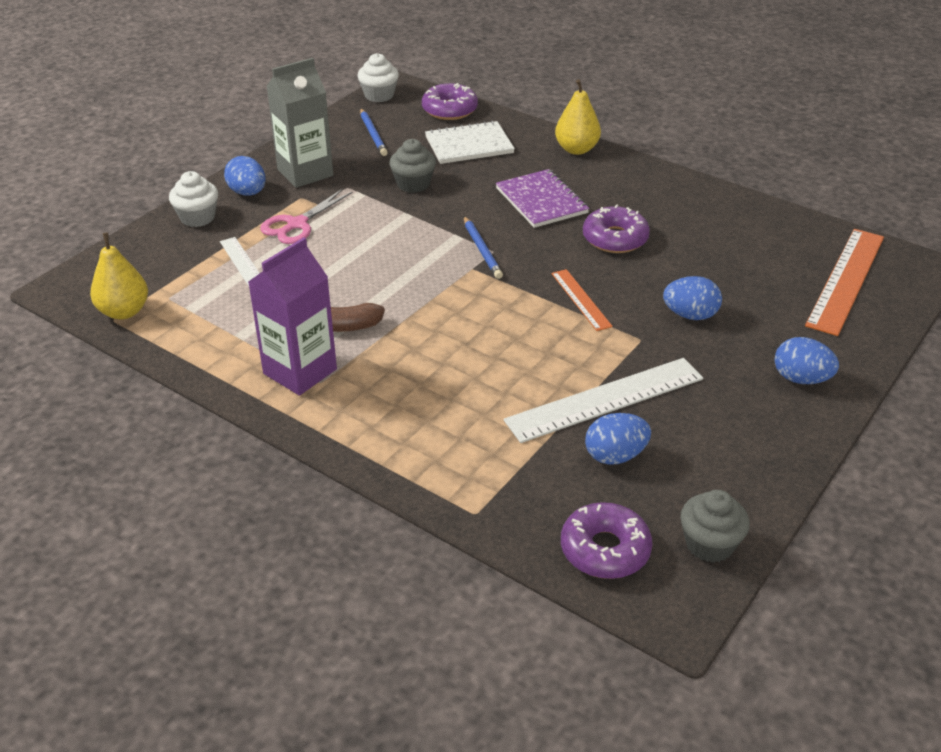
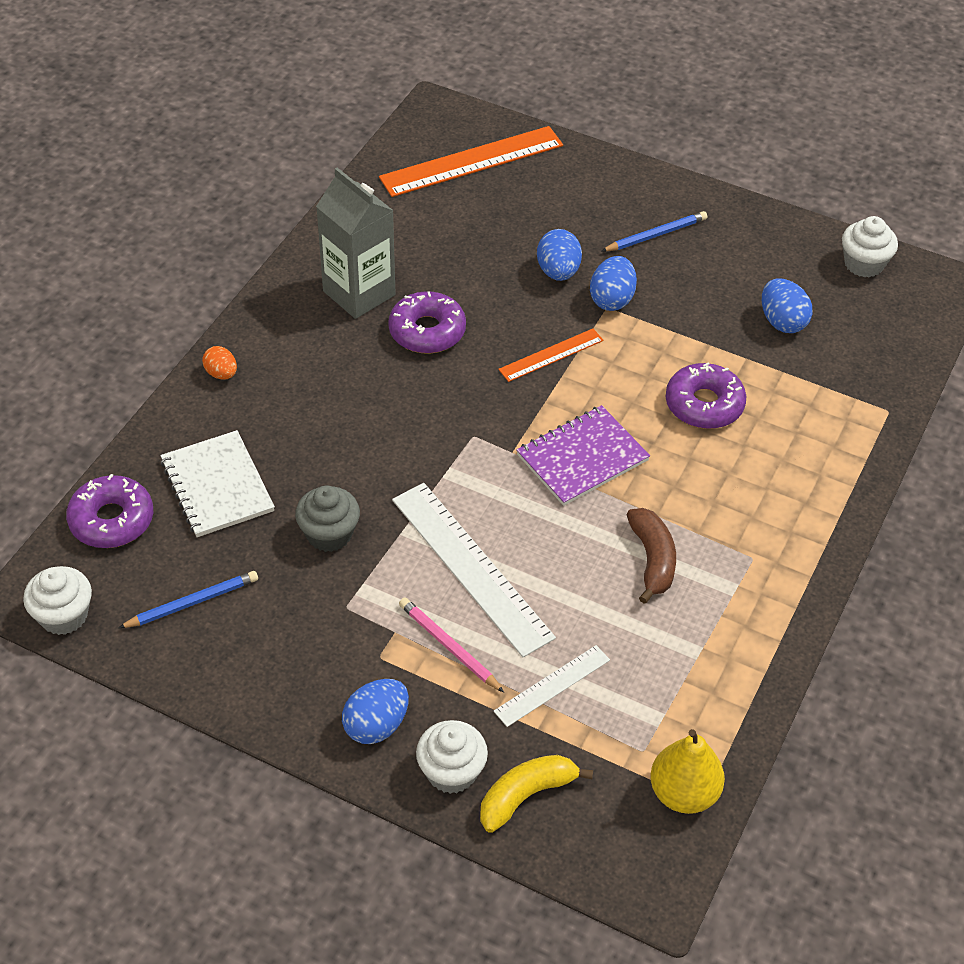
camera: 100 degrees left, 10 degrees up
(163, 244) = (526, 795): none -> yellow banana
(297, 224) = (449, 646): pink scissors -> pink pencil
(300, 371) = (741, 580): purple carton -> none
(305, 172) = (312, 666): grey carton -> grey carton (359, 293)
(482, 250) = (472, 447): blue pencil -> blue pencil (656, 235)
(541, 201) = (353, 400): purple notebook -> purple notebook (582, 457)
(576, 149) = (221, 373): yellow pear -> orange egg
(605, 399) = (707, 331): white ruler -> white ruler (471, 567)
(605, 550) = (895, 325): purple donut -> purple donut (704, 404)
(709, 544) = (864, 264): grey cupcake -> white cupcake
(801, 379) = (637, 201): blue egg -> blue egg (612, 299)
(846, 280) = (471, 161): orange ruler -> orange ruler turned 45 degrees counterclockwise

